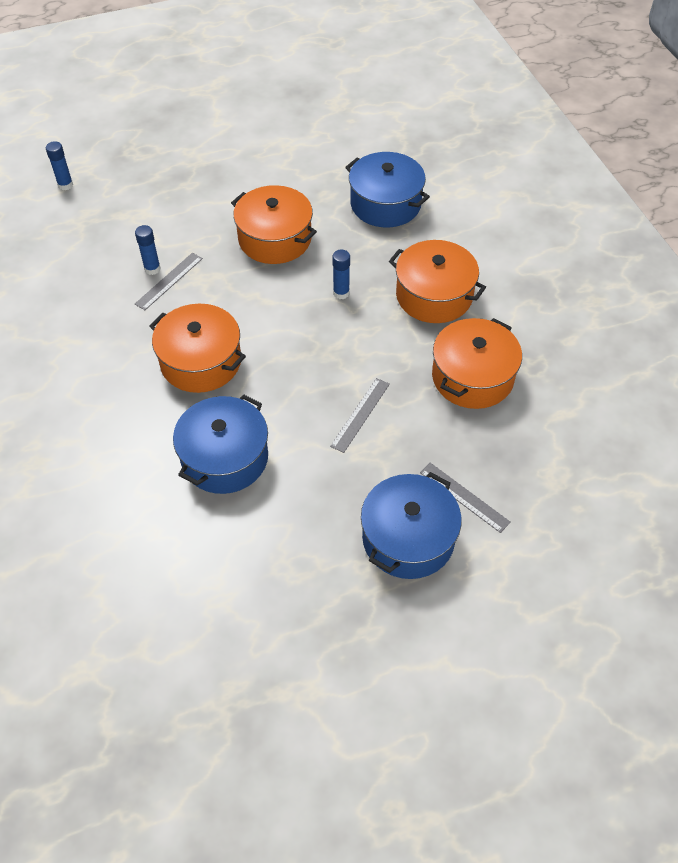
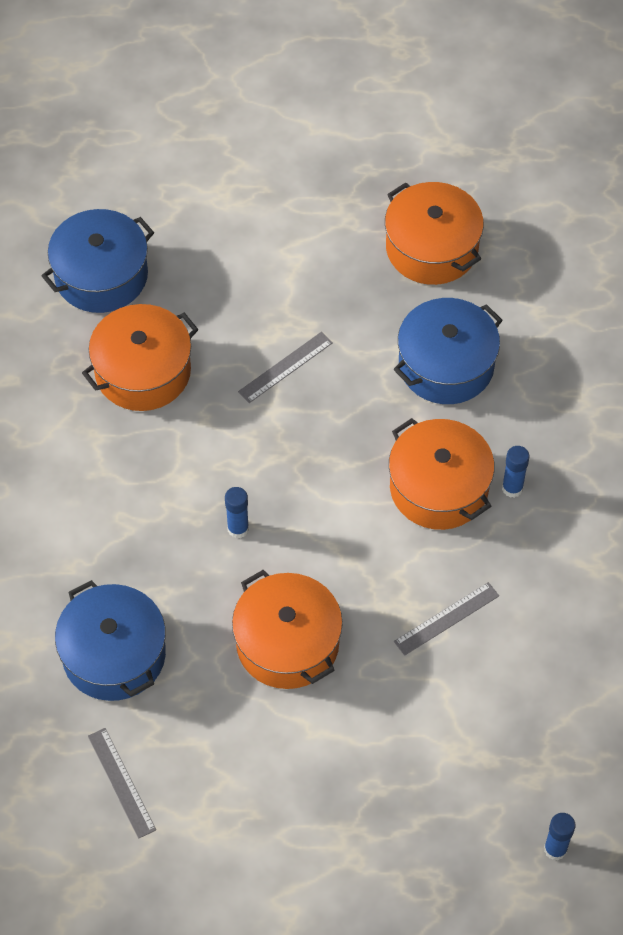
camera: 160 degrees left, 5 degrees up
(152, 269) = (463, 646): blue glue stick -> blue glue stick (512, 488)
(408, 538) = (296, 233): blue pot -> blue pot (101, 275)
(434, 295) = (128, 488): orange pot -> orange pot (432, 248)
(464, 497) = (223, 253): grey ruler -> grey ruler (121, 782)

